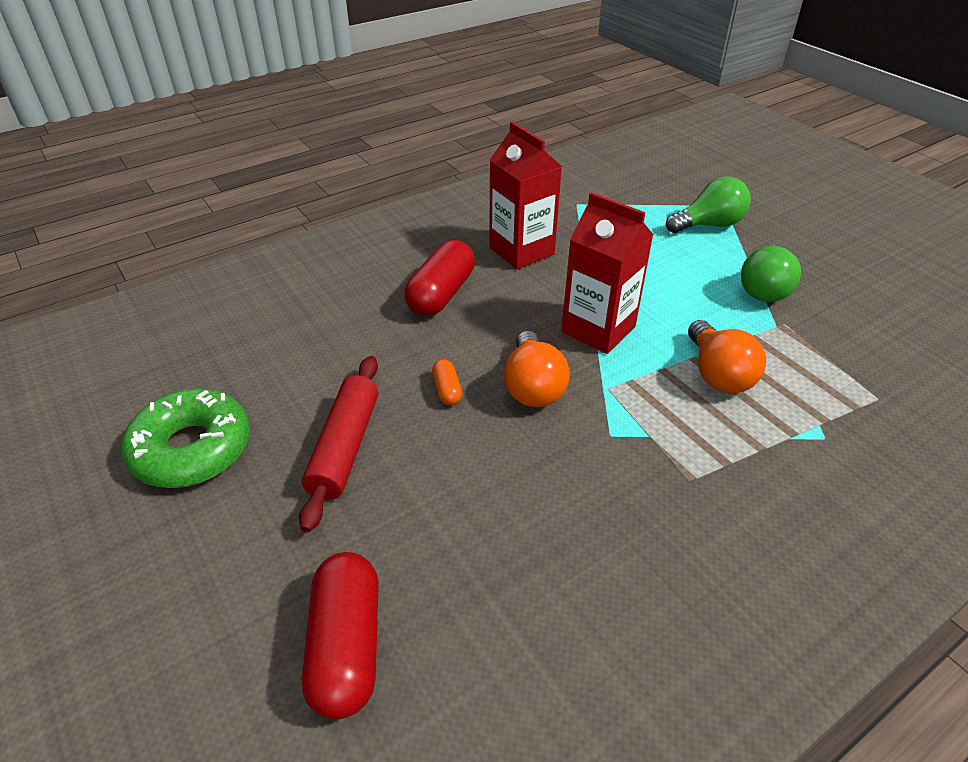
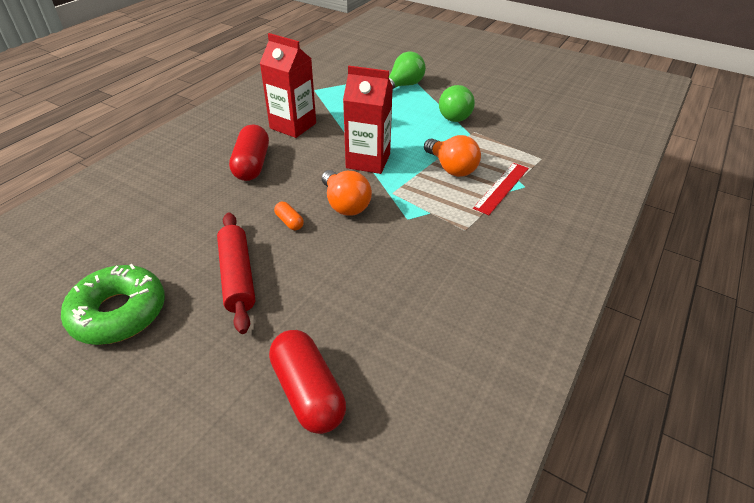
camera: 25 degrees left, 0 degrees up
(784, 429) = (501, 188): none -> red ruler

